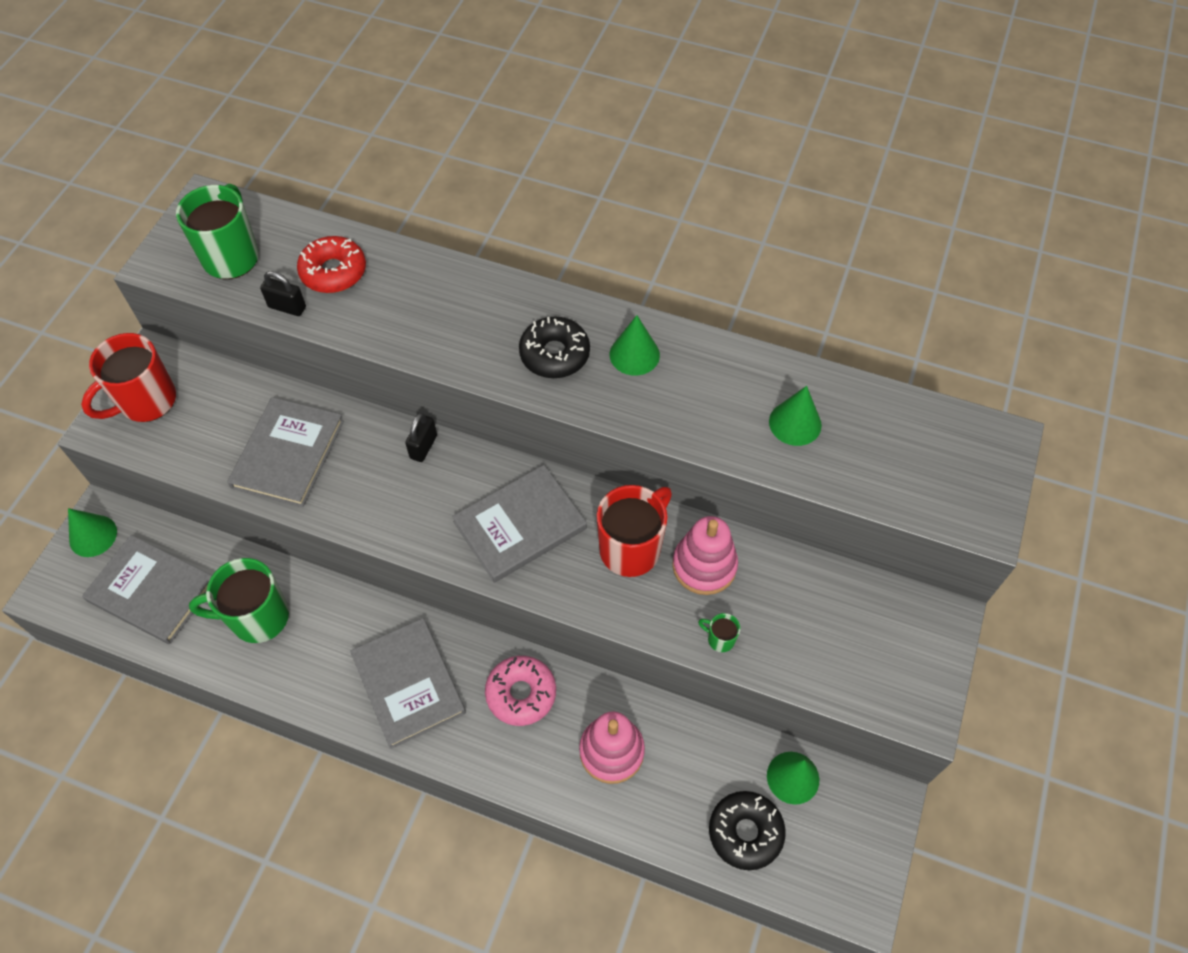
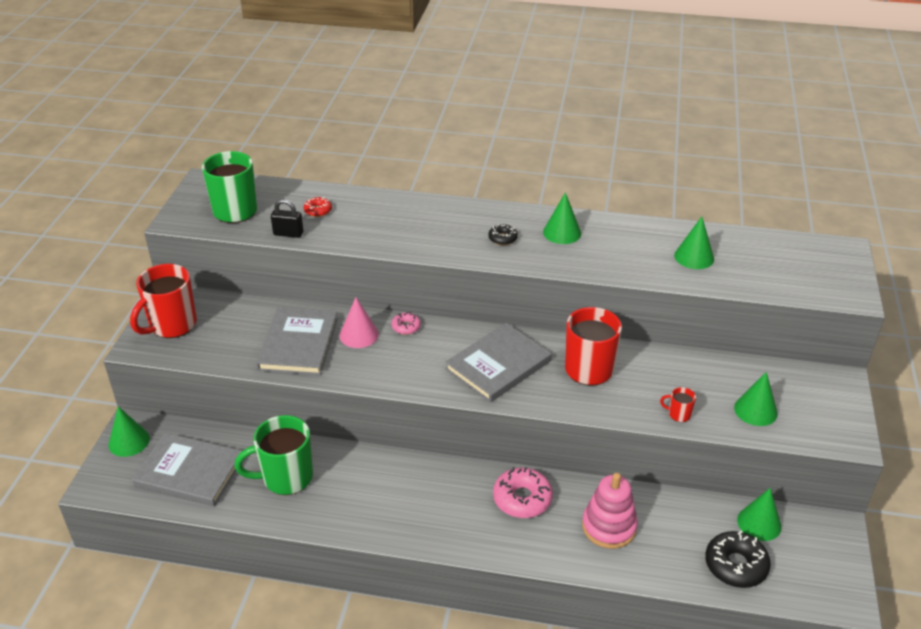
camera: 10 degrees left, 20 degrees down
(333, 272) = (318, 210): red donut -> red donut, size x0.54
(363, 450) = (359, 335): none -> pink cone
(408, 684) = (427, 505): grey book -> none
(423, 447) = (406, 327): black padlock -> pink donut
(554, 354) = (502, 238): black donut -> black donut, size x0.54
(704, 566) = (649, 372): pink stacking toy -> none
(720, 639) = (678, 414): green mug -> red mug
(819, 648) = (755, 410): none -> green cone

